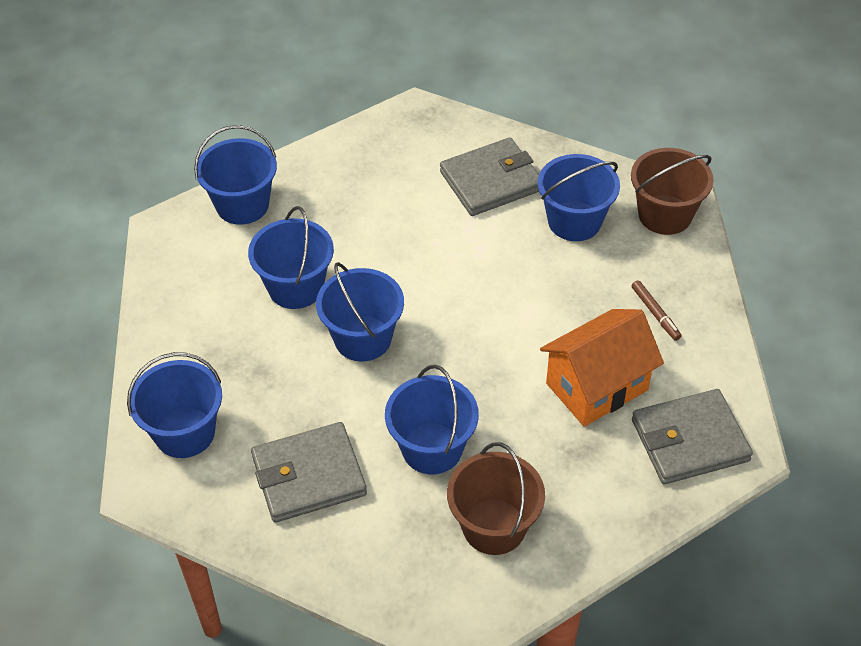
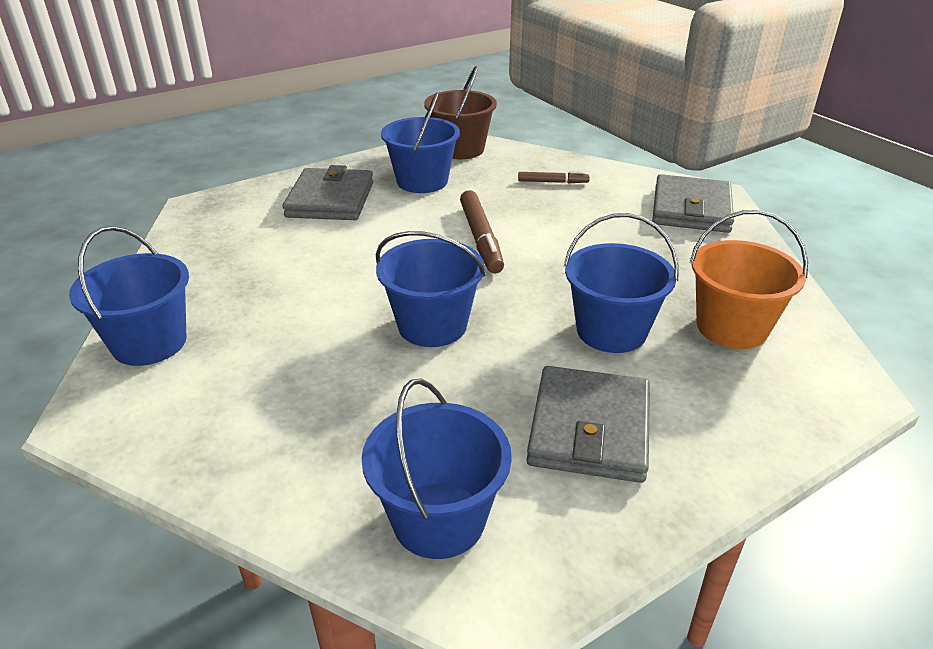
camera: 60 degrees left, 15 degrees down
(295, 287) = (314, 346): blue bucket -> none
(494, 526) = (731, 327): brown bucket -> orange bucket
(506, 309) = (481, 238): none -> brown marker
(597, 387) = (606, 227): orange house -> none

